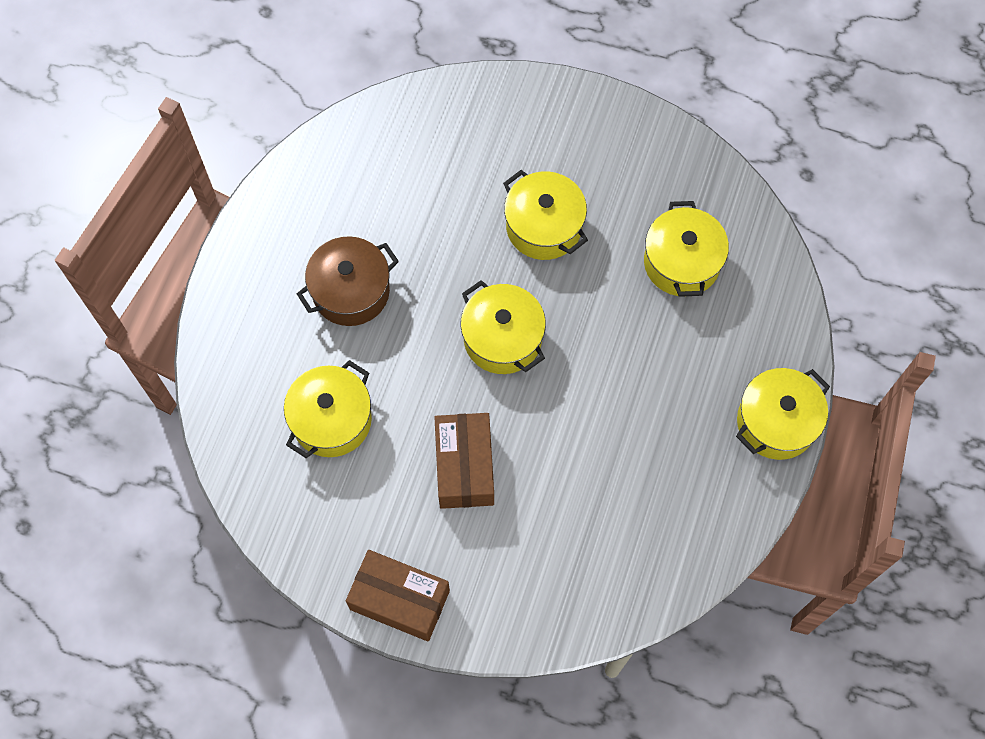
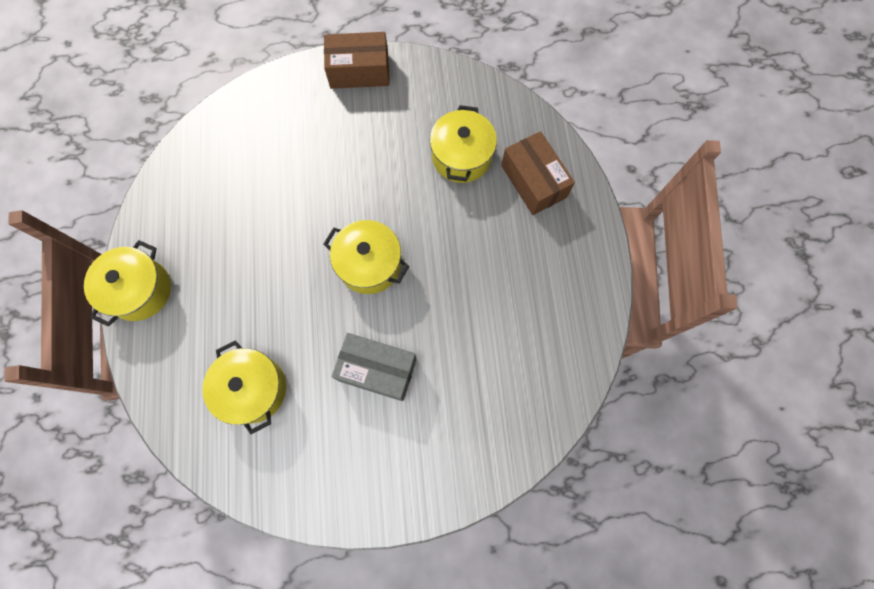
camera: 155 degrees right, 5 degrees up
(351, 291) = (498, 250): brown pot -> none
(464, 467) = (355, 165): brown box -> brown box (533, 181)
(544, 226) = (377, 369): yellow pot -> grey box

